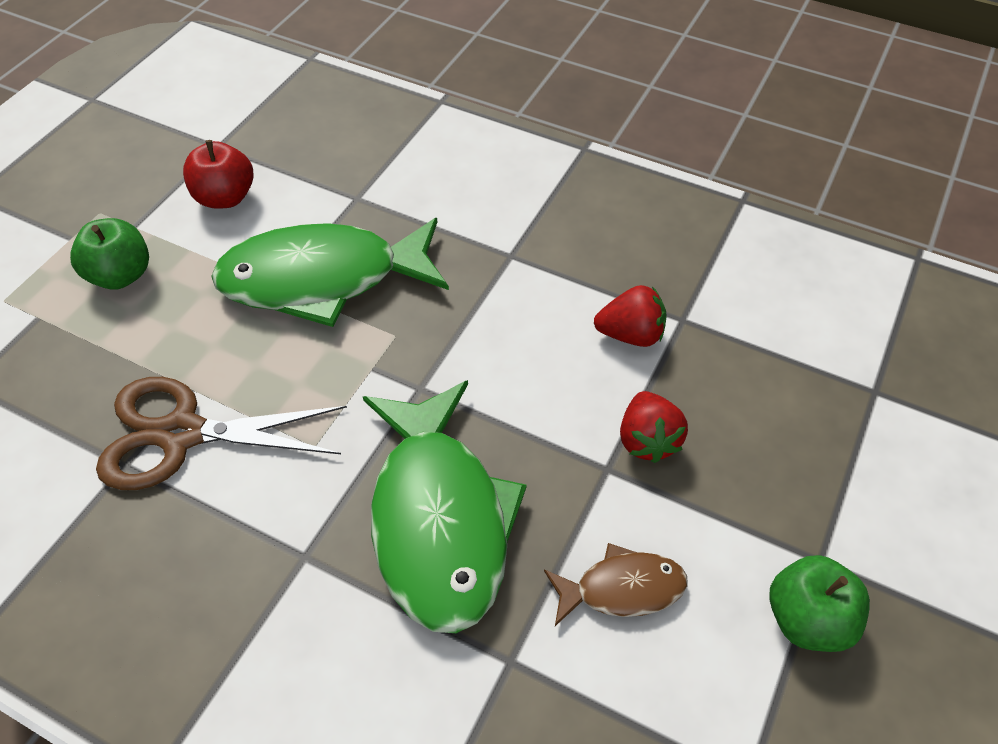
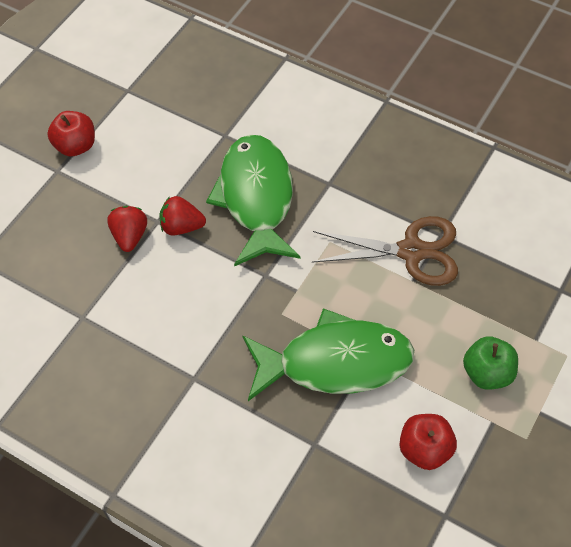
camera: 175 degrees left, 5 degrees up
(622, 588) = (164, 162): brown fish -> none
(630, 334) = (121, 307): red strawberry -> red strawberry (182, 227)
(807, 619) = (76, 146): green apple -> red apple

